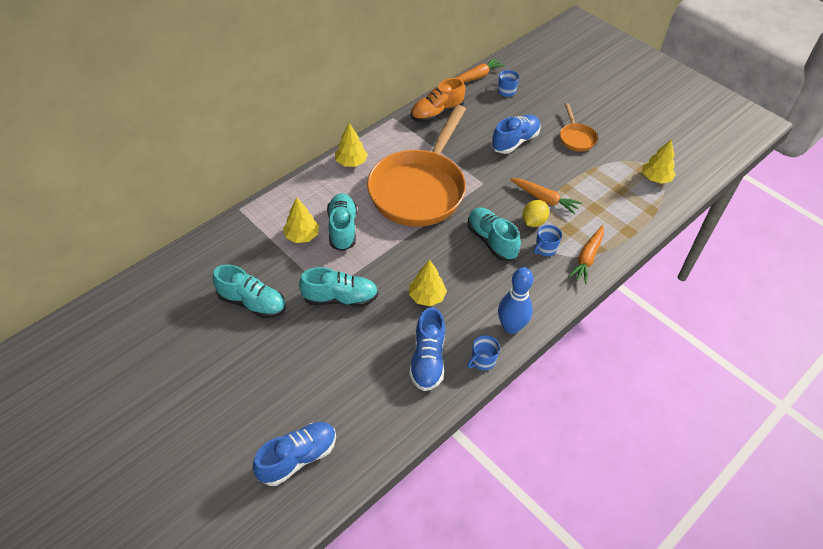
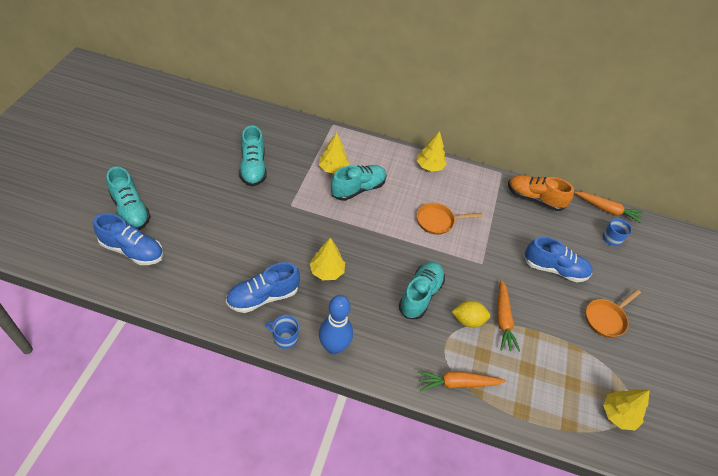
camera: 55 degrees right, 0 degrees up
(340, 298) = (289, 215): turquoise shoe -> turquoise shoe (130, 210)
(420, 189) = (438, 221): orange pan -> orange pan, size x0.41
(545, 248) = (443, 342): blue mug -> none

